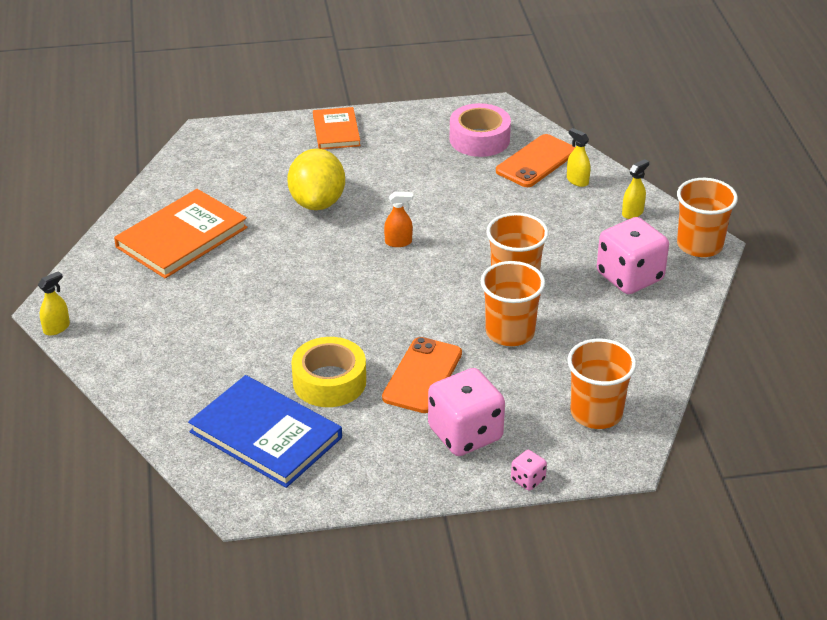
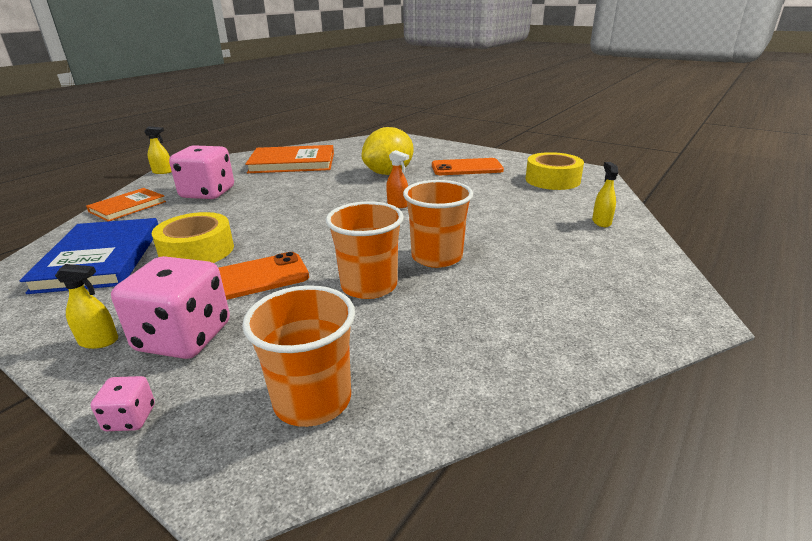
camera: 45 degrees right, 10 degrees down
(336, 131) = (461, 153): orange book -> orange book (128, 207)
(479, 139) = (552, 180): pink tape -> yellow tape
(536, 161) = (580, 202): orange phone -> orange phone (466, 168)
(630, 277) = (553, 300): pink dice -> pink dice (208, 193)
(632, 213) = (629, 258): yellow spray bottle -> yellow spray bottle (99, 341)
(699, 245) = (680, 311): orange cup -> none

